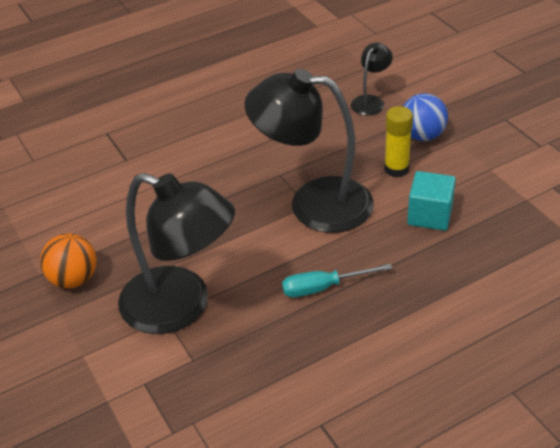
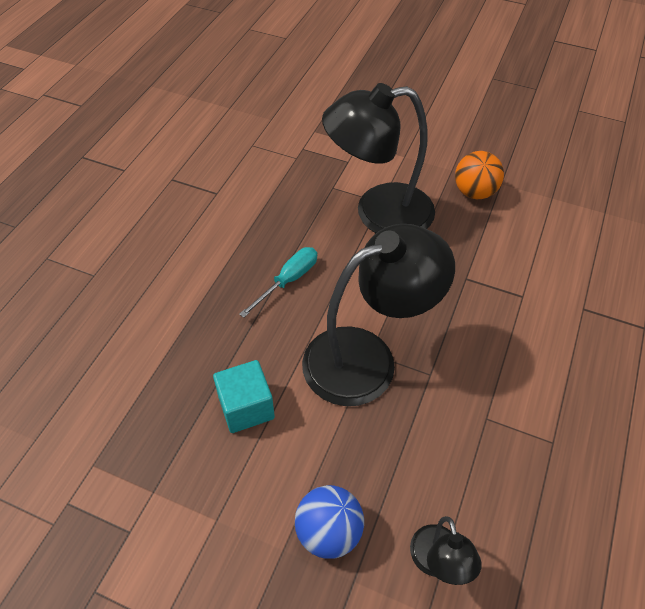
camera: 140 degrees right, 10 degrees up
(396, 169) = (321, 453): yellow glue stick -> none

